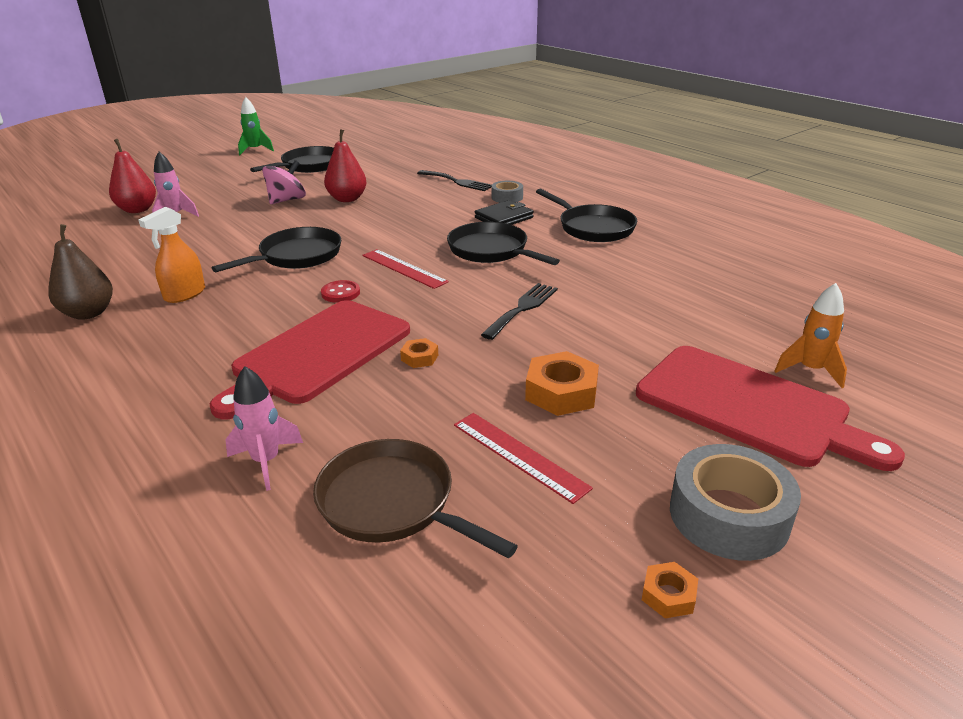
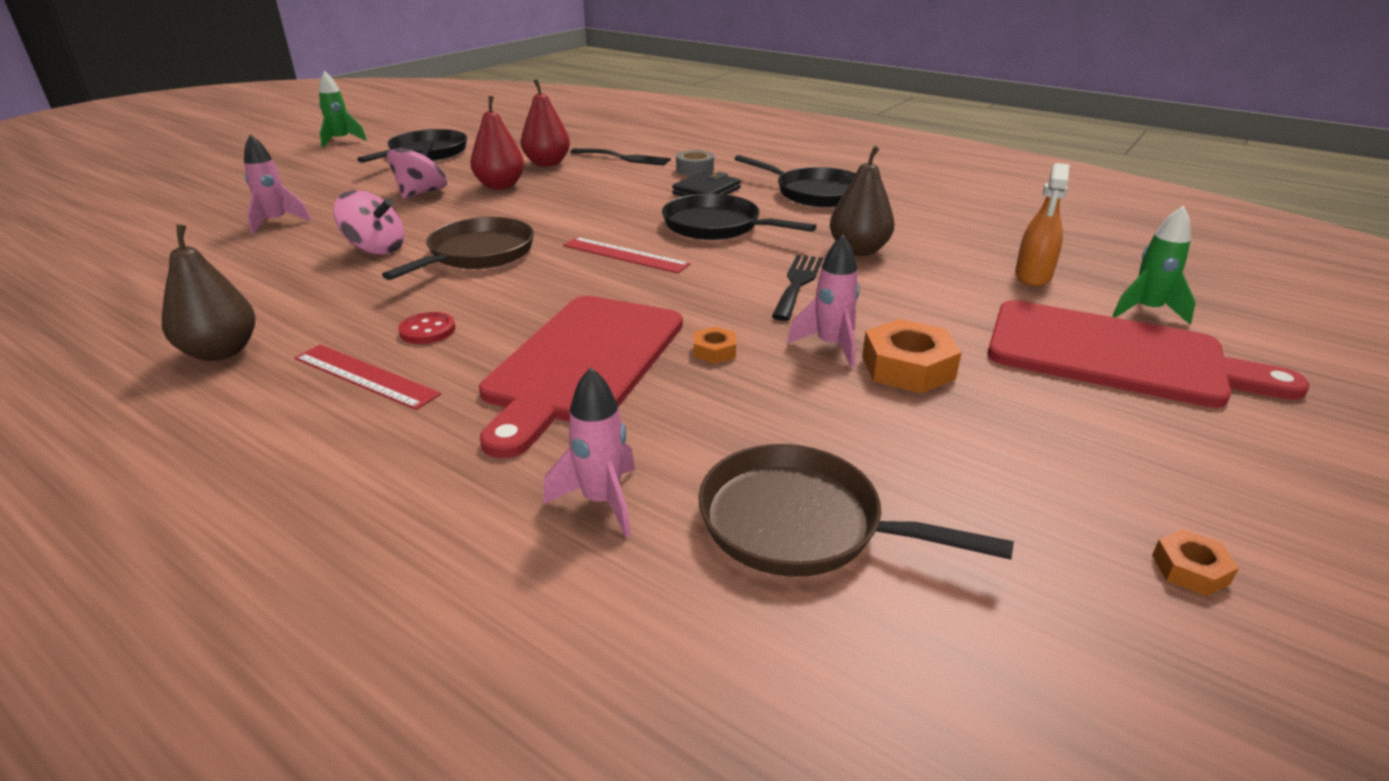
camera: 15 degrees left, 0 degrees up
(137, 210) = (216, 220): red pear -> red pear (547, 163)
(184, 294) = (351, 313): orange spray bottle -> orange spray bottle (1033, 276)
(229, 244) = (376, 249): none -> pink spinning top
(296, 256) = (477, 254): black pan -> brown pan
(340, 293) = (564, 290): red button -> red button (427, 330)
(512, 365) = (830, 346): none -> pink rocket
(519, 455) = (911, 443): red ruler -> red ruler (365, 376)
(593, 284) = (858, 250): none -> brown pear
(728, 515) = (1183, 471): grey tape -> none
(810, 370) = (1146, 311): orange rocket -> green rocket

